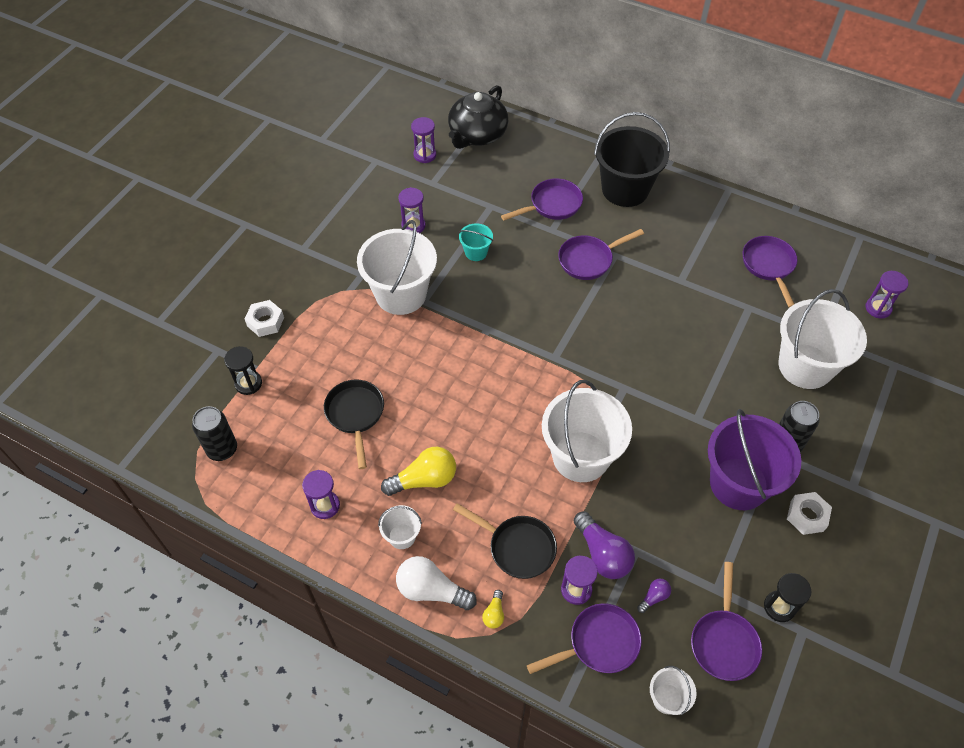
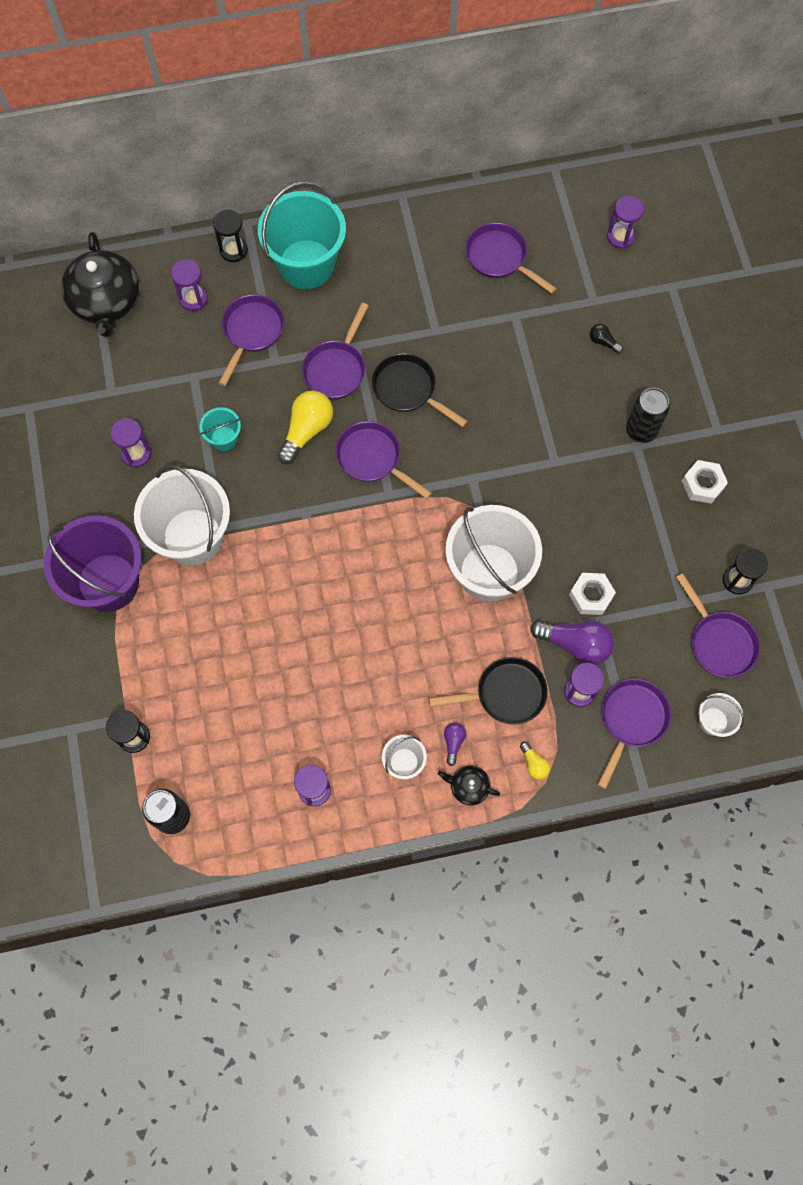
camera: 40 degrees left, 15 degrees up
(265, 322) = (88, 665): white nut -> white nut (591, 596)
(355, 415) = (263, 688): black pan -> black pan (408, 390)
(424, 480) = (377, 698): yellow light bulb -> yellow light bulb (306, 430)
(425, 155) = (73, 364): purple hourglass -> purple hourglass (193, 299)
(431, 590) = (468, 787): white light bulb -> black teapot
(563, 328) = (372, 459): none -> purple pan
(584, 154) = (233, 250): none -> black hourglass
(625, 189) = (306, 264): black bucket -> turquoise bucket
(654, 597) = (642, 648): purple light bulb -> purple light bulb (453, 742)
(738, 483) = (631, 496): purple bucket -> purple bucket (108, 582)
(805, 366) = (603, 342): white bucket -> black light bulb

